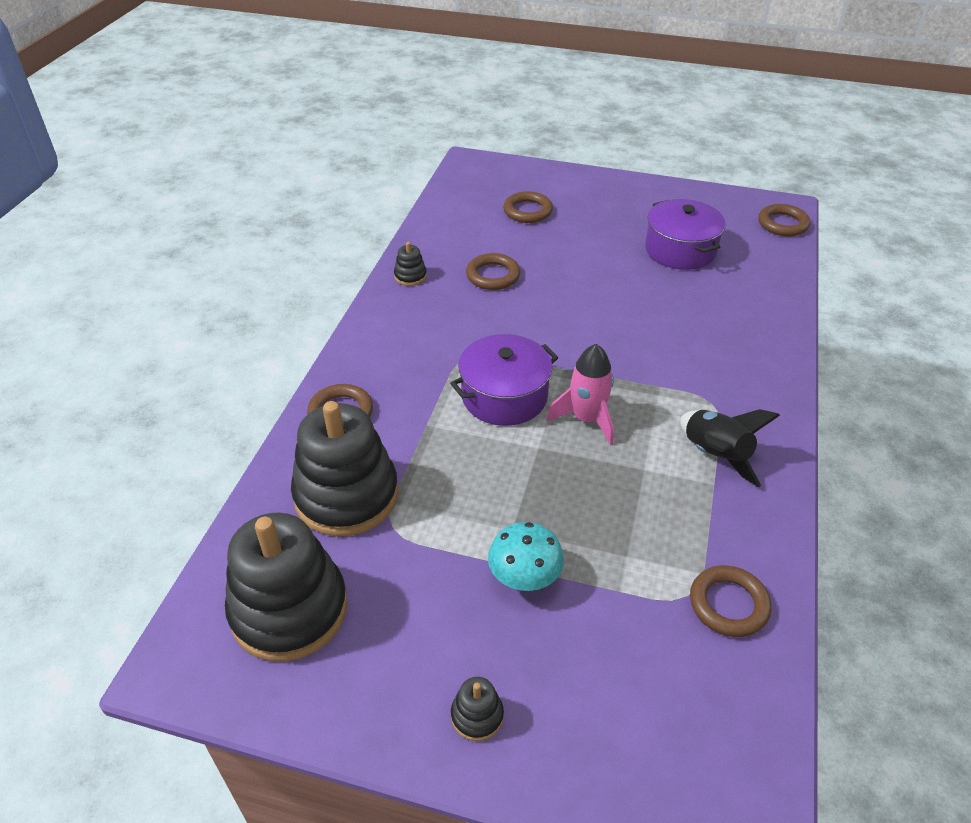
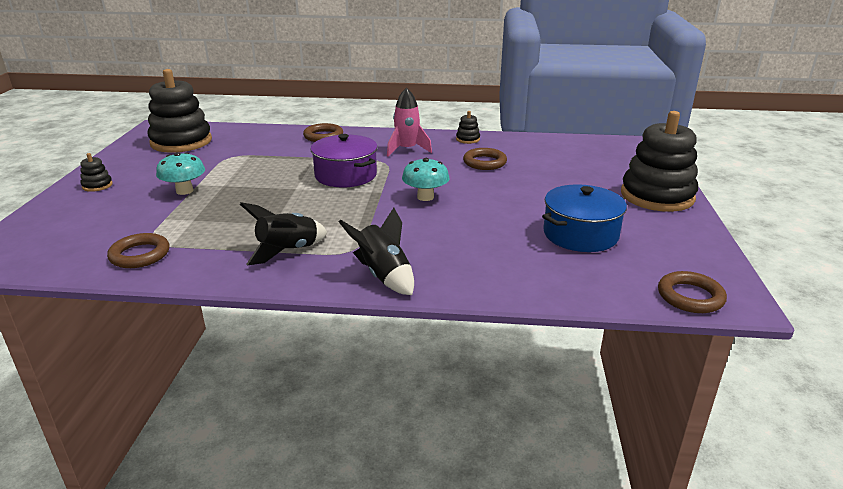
camera: 80 degrees right, 15 degrees down
(346, 495) = (256, 144): black stacking toy -> black stacking toy (657, 196)
(527, 211) = (587, 168): brown ring -> none
(584, 334) = (425, 197): none -> turquoise mushroom
(586, 419) = (325, 202): pink rocket -> pink rocket (407, 149)
(680, 250) = (580, 234): purple pot -> blue pot
(764, 383) = (383, 275): none -> black rocket

